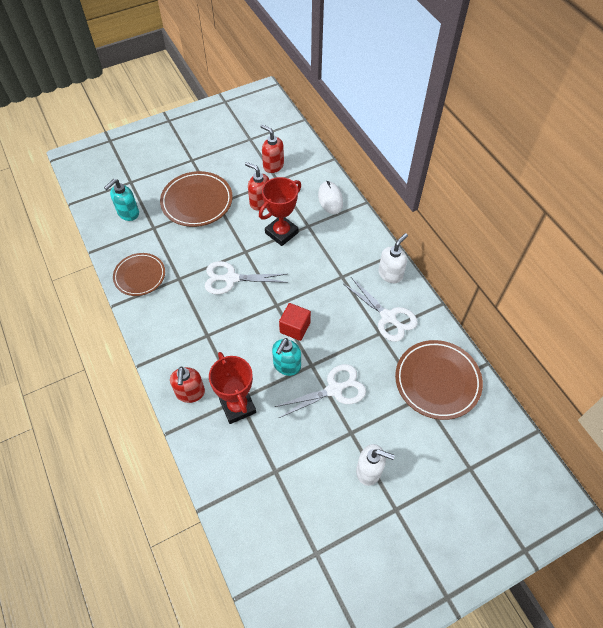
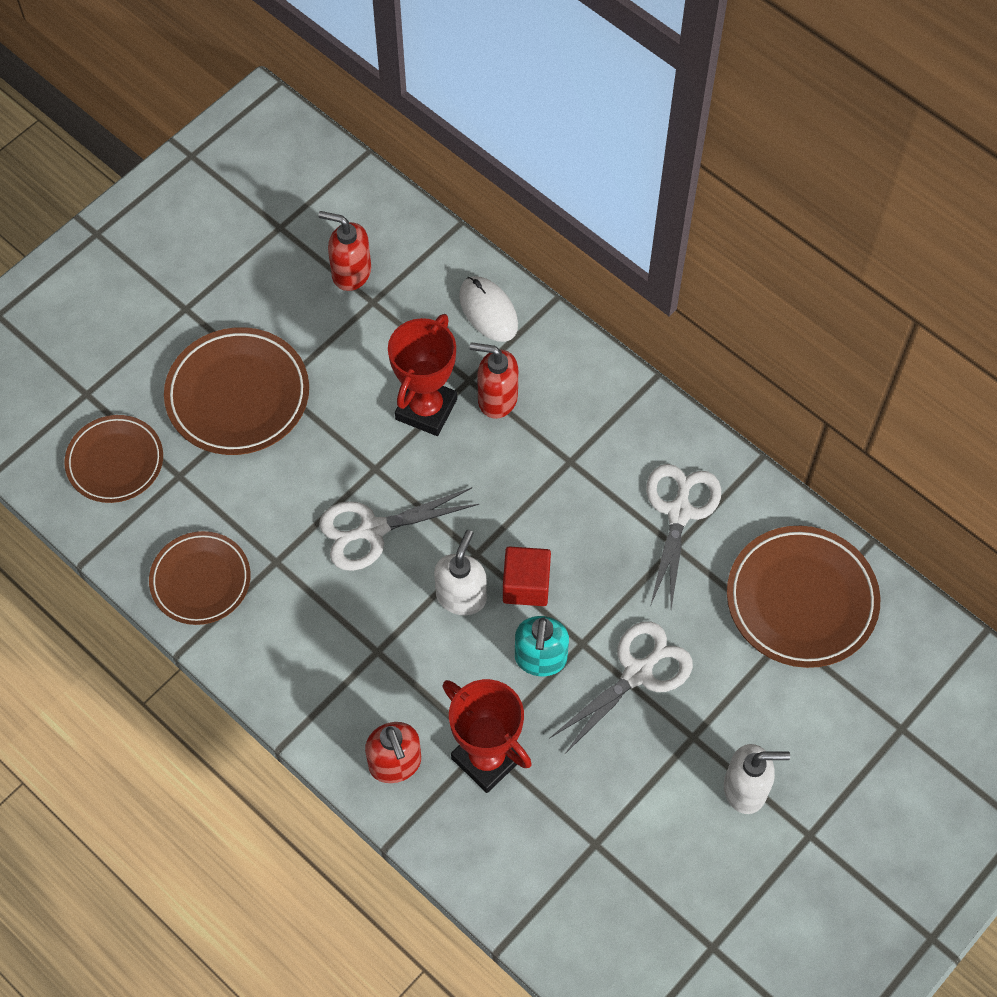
camera: 20 degrees left, 5 degrees up
(128, 213) = (115, 461): turquoise soap dispenser -> brown plate
(260, 202) = (359, 359): red soap dispenser -> red soap dispenser (497, 399)
(388, 317) = (679, 512): white scissors -> white scissors turned 105 degrees counterclockwise
(390, 274) = (654, 428): white soap dispenser -> white soap dispenser (461, 596)

